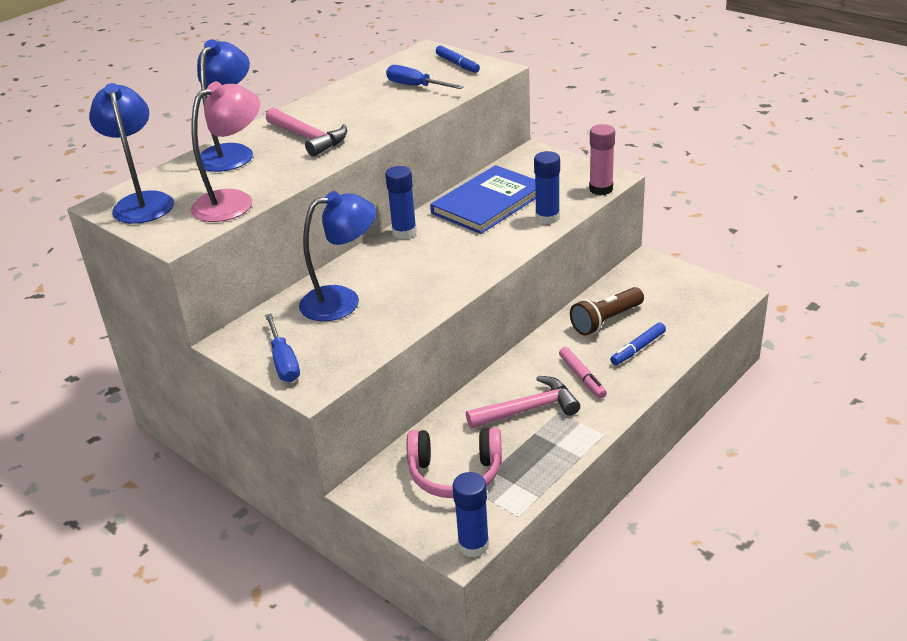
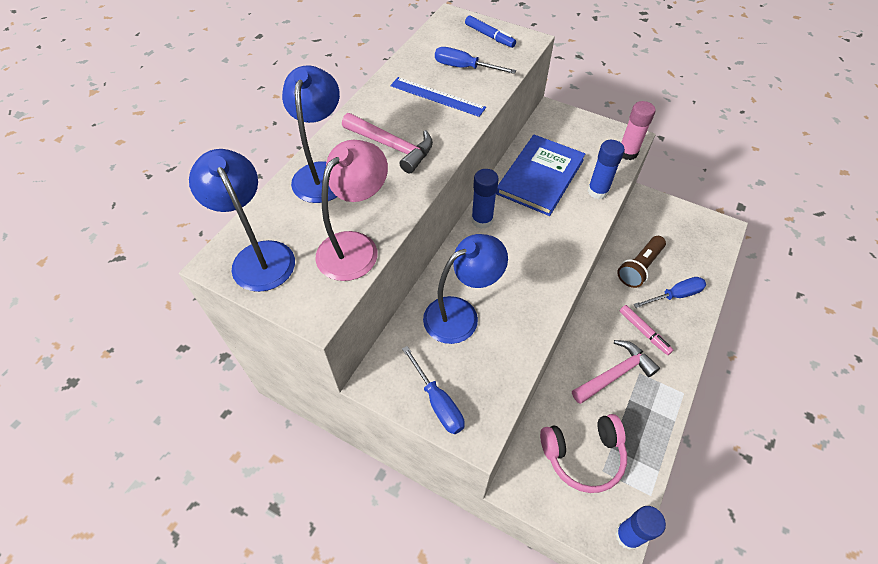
camera: 15 degrees left, 20 degrees up
(375, 106) = (437, 96): none -> blue ruler
(638, 349) = (675, 295): blue marker -> blue screwdriver

